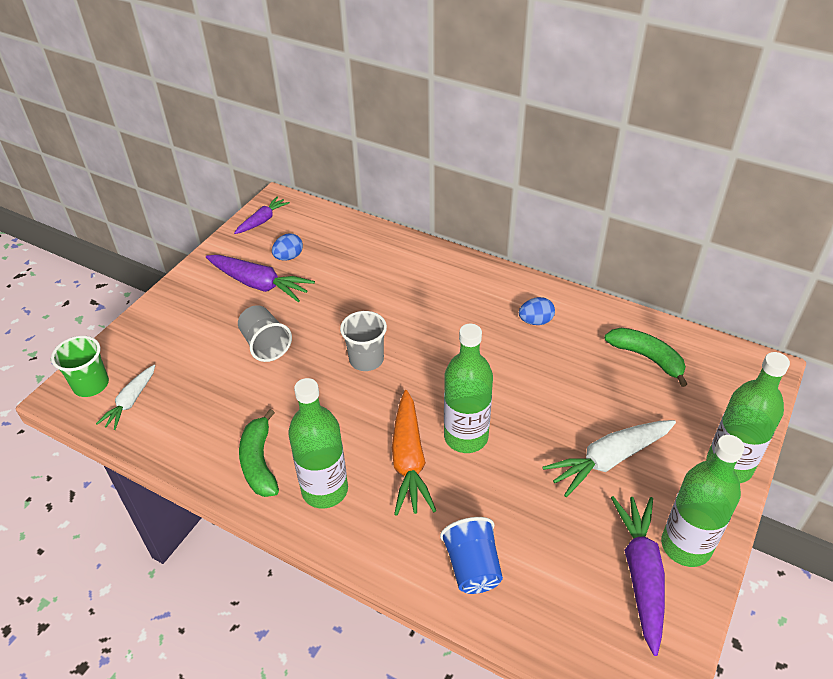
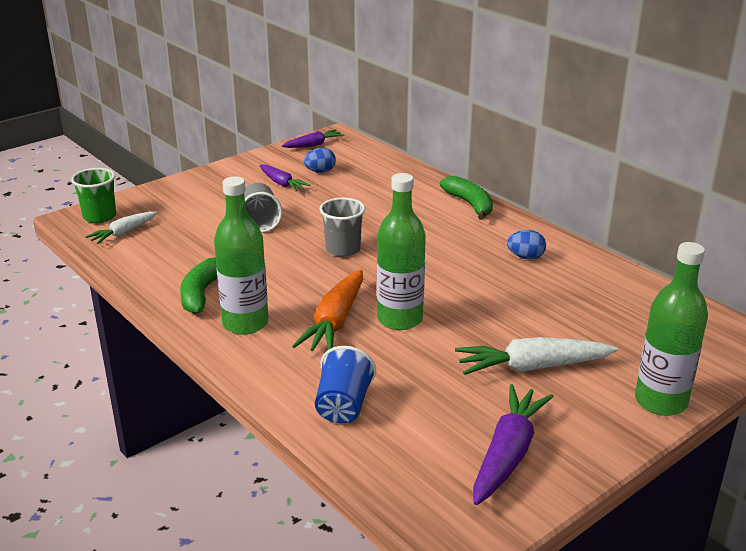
camera: 20 degrees right, 15 degrees down
(259, 284) = (282, 183): purple carrot -> purple carrot, size x0.61
(647, 358) = (625, 305): green banana -> green banana (470, 204)
(685, 546) = (570, 446): green bottle -> none

